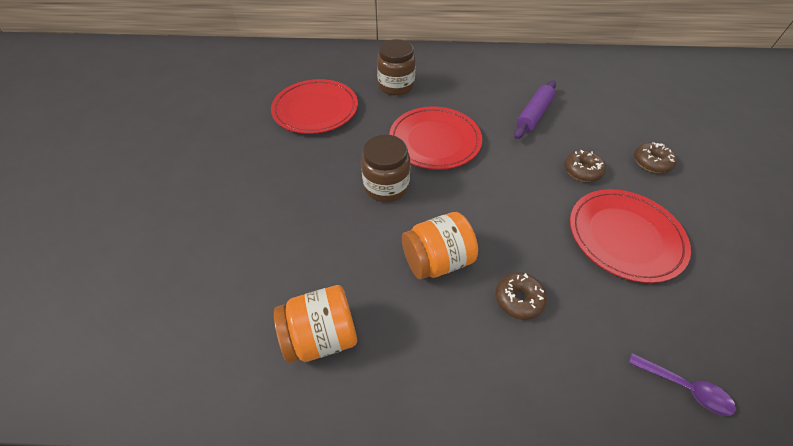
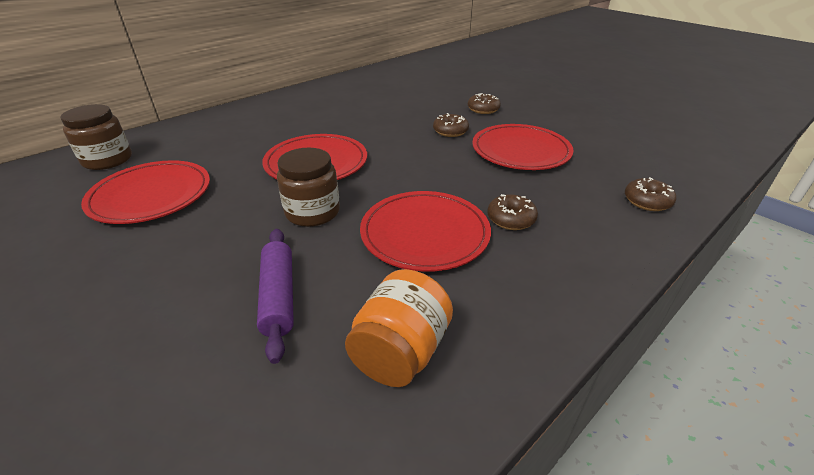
camera: 45 degrees left, 15 degrees down
(396, 86) = (226, 144): brown jar -> brown jar (108, 160)
(437, 260) = (425, 233): orange jar -> red plate
(533, 115) = (376, 116): purple rolling pin -> purple rolling pin (279, 296)
(685, 388) = (647, 201): purple spoon -> brown donut

